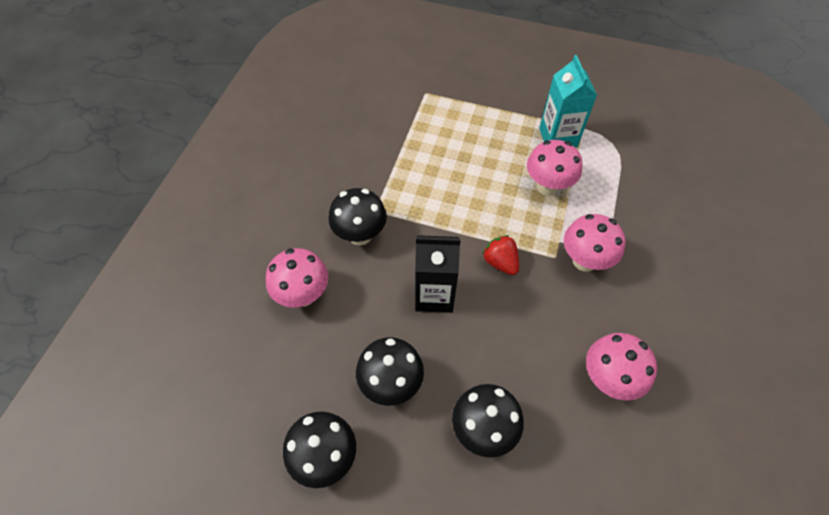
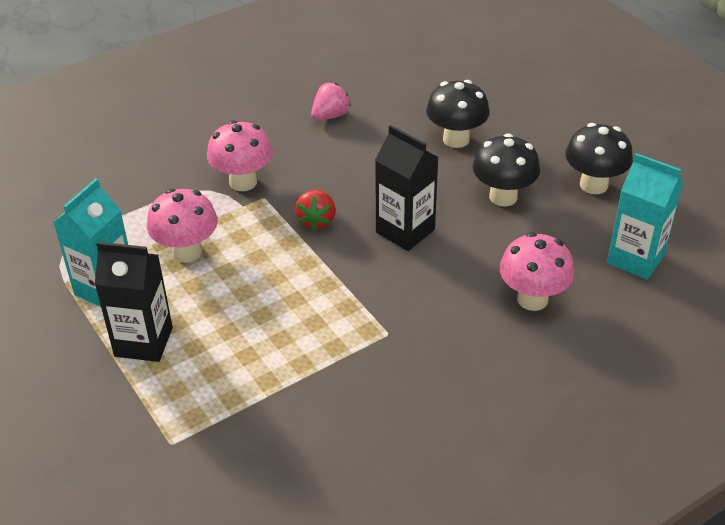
camera: 140 degrees left, 15 degrees down
(246, 386) = (635, 259): none -> turquoise carton
(360, 235) = (427, 319): black mushroom -> none
(499, 125) = (143, 342): none -> black carton
(608, 379) = (330, 116): pink mushroom -> pink strawberry

